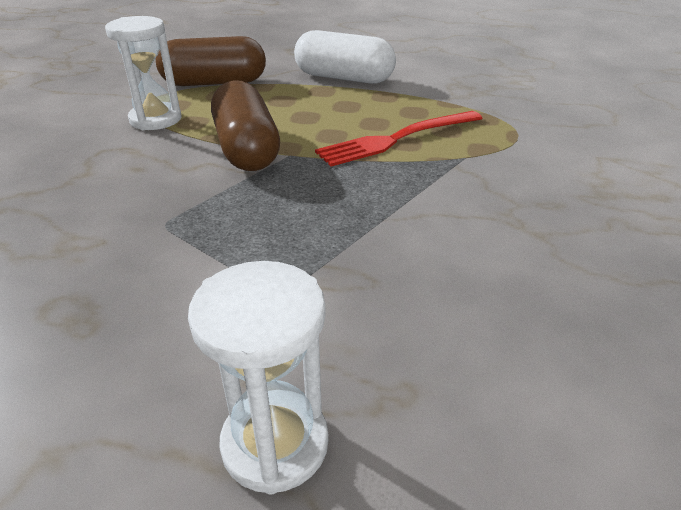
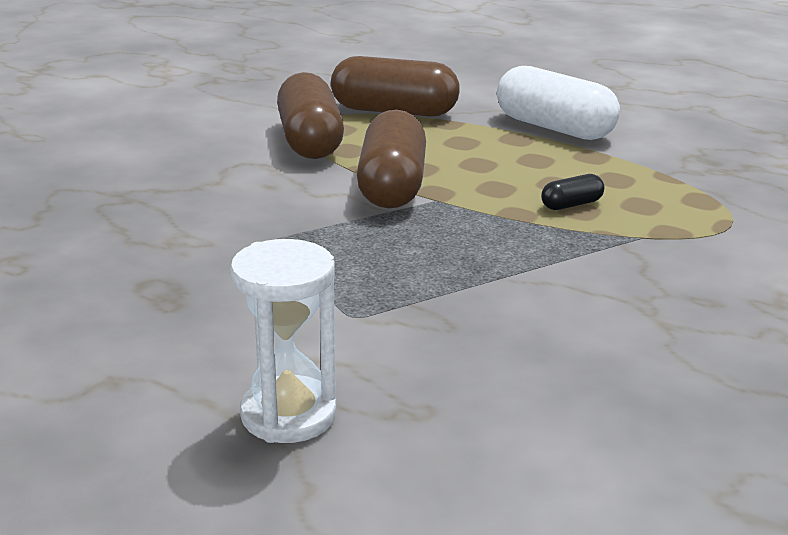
camera: 20 degrees right, 10 degrees down
(155, 119) = (310, 141): white hourglass -> brown capsule
(397, 139) = (571, 205): red fork -> black capsule

